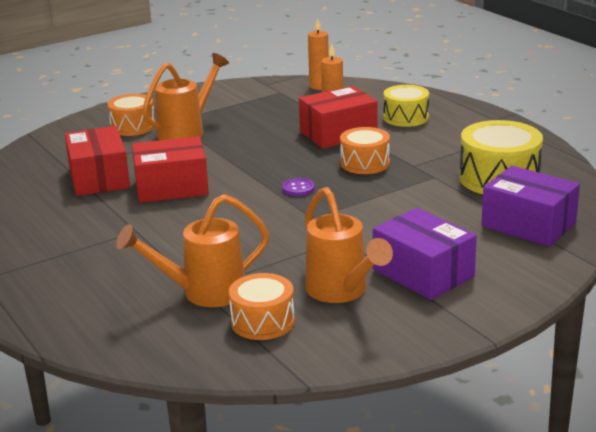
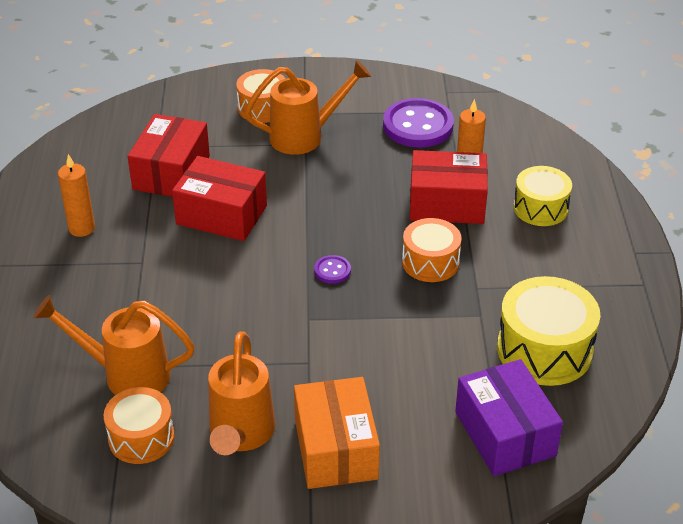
camera: 30 degrees right, 15 degrees up
(266, 104) = (418, 126): none -> purple button
(319, 86) = (497, 118): orange candle -> orange candle (81, 228)
(423, 273) = (335, 449): purple box -> orange box

